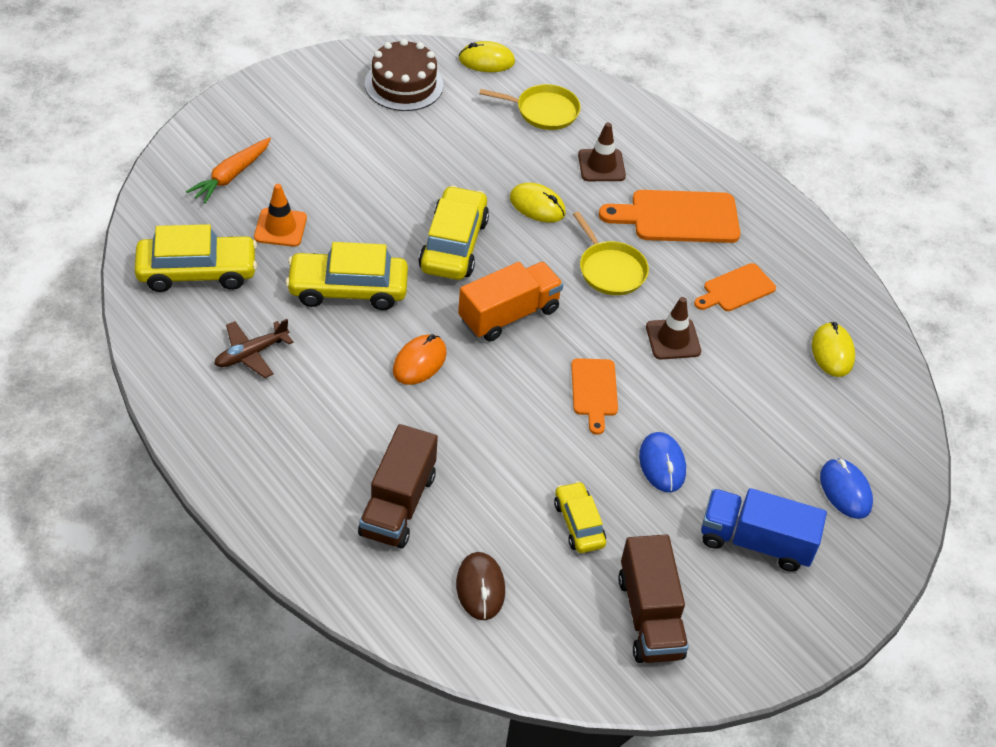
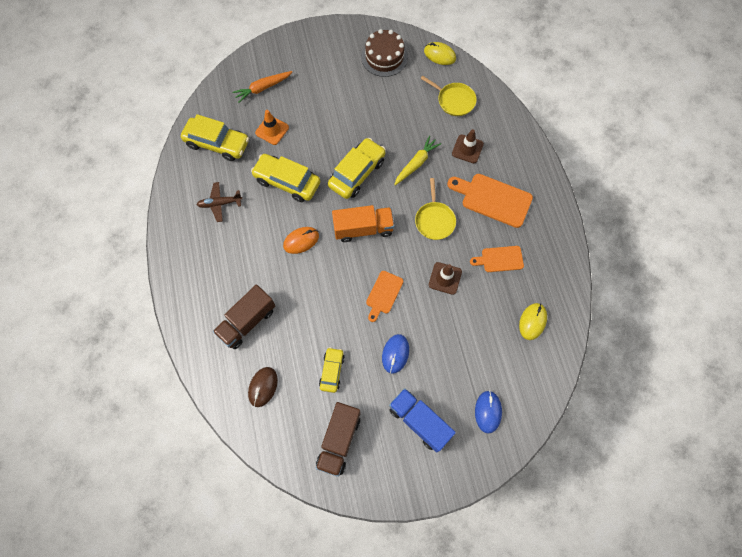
camera: 30 degrees right, 20 degrees up
(537, 206) = (416, 163): yellow mouse -> yellow carrot

